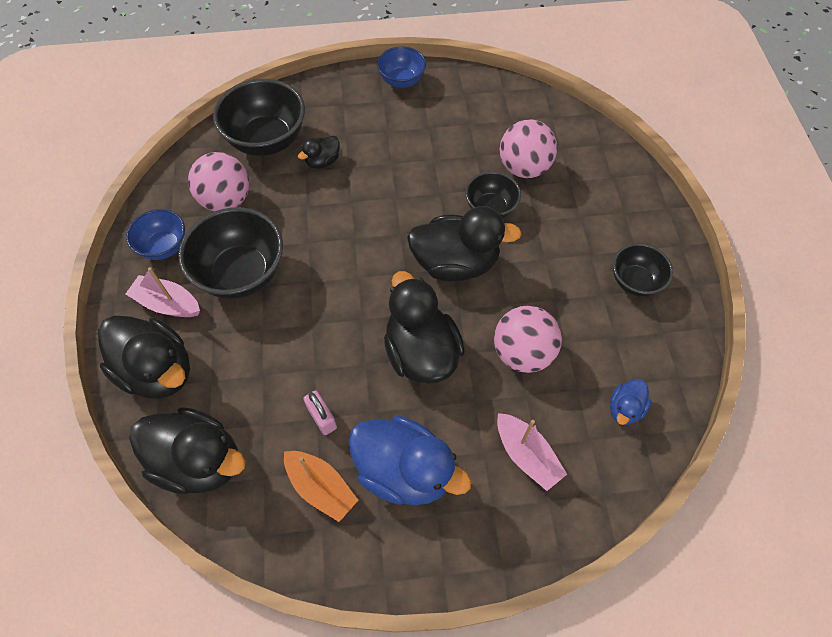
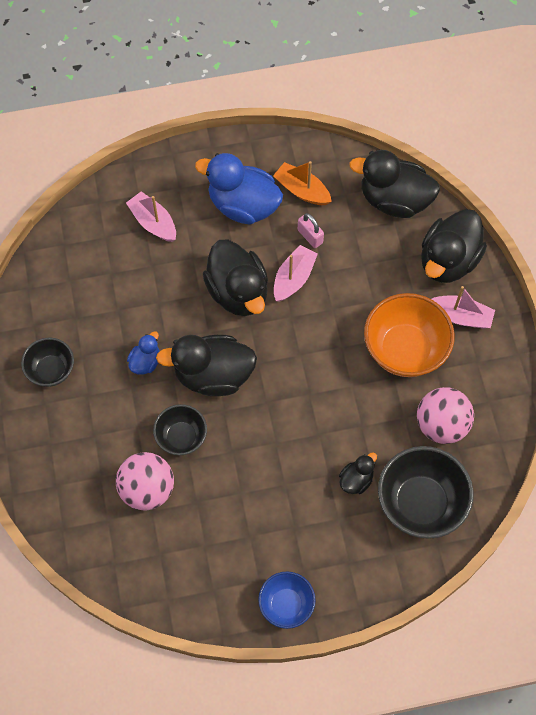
camera: 175 degrees right, 5 degrees up
(158, 371) = (448, 261): black duck -> black duck turned 90 degrees counterclockwise
(164, 246) = (483, 370): blue bowl -> none
(242, 273) = (405, 350): black bowl -> orange bowl
(352, 364) = (293, 278): none -> pink boat
(522, 353) = (154, 298): pink ball -> none
(624, 408) = (75, 261): blue duck -> blue duck (145, 362)

